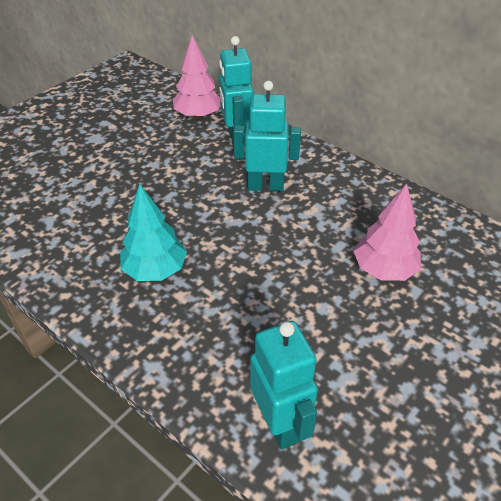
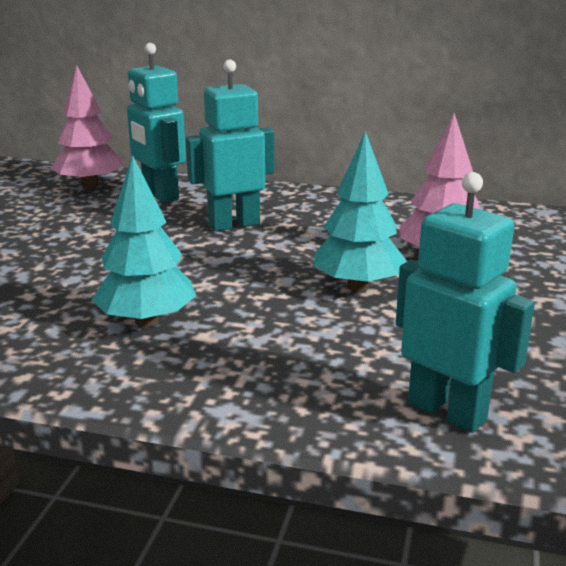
camera: 25 degrees left, 20 degrees down
(305, 281) = (358, 286): none -> turquoise tree

